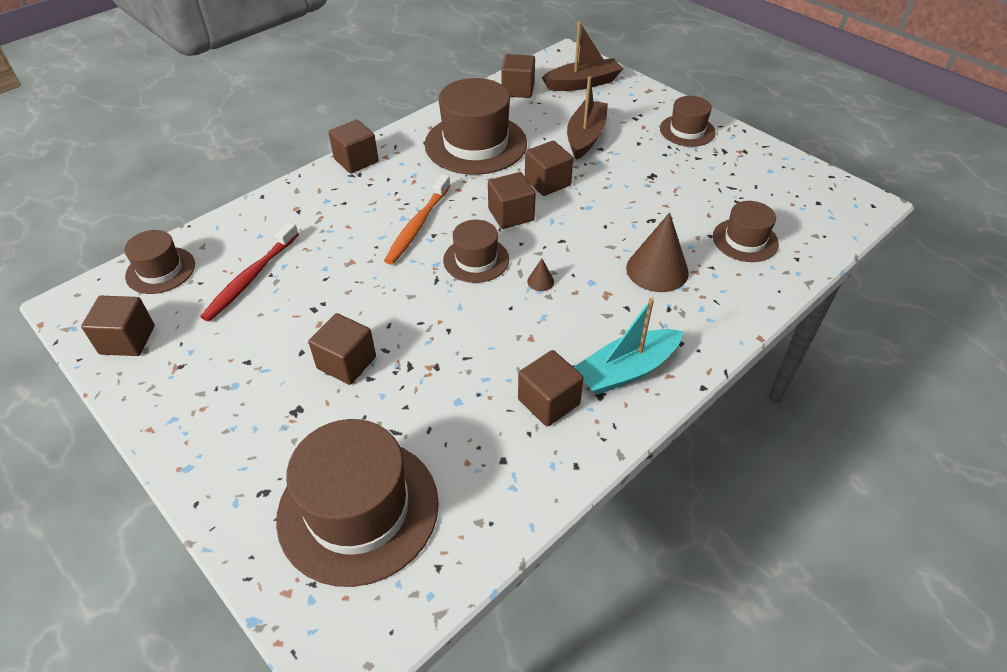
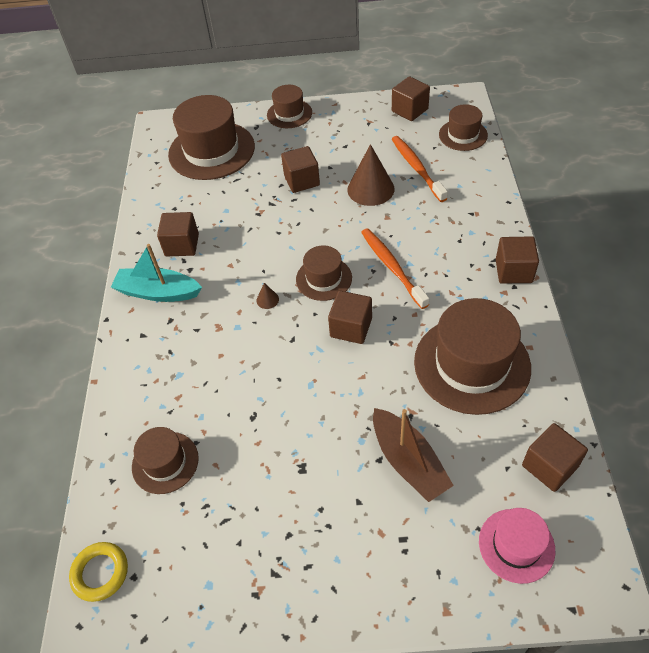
camera: 135 degrees right, 5 degrees up
(251, 278) = (417, 168): red toothbrush -> orange toothbrush
(547, 182) = (368, 379): brown cube -> none
(583, 83) = (516, 545): brown boat -> pink hat
(626, 370) = (158, 292): turquoise boat -> turquoise boat turned 90 degrees counterclockwise
(657, 270) = (205, 374): brown cone -> brown cone (370, 189)
(687, 130) = (337, 571): brown hat -> brown hat (289, 114)
(841, 218) = (100, 573): none -> yellow ring

